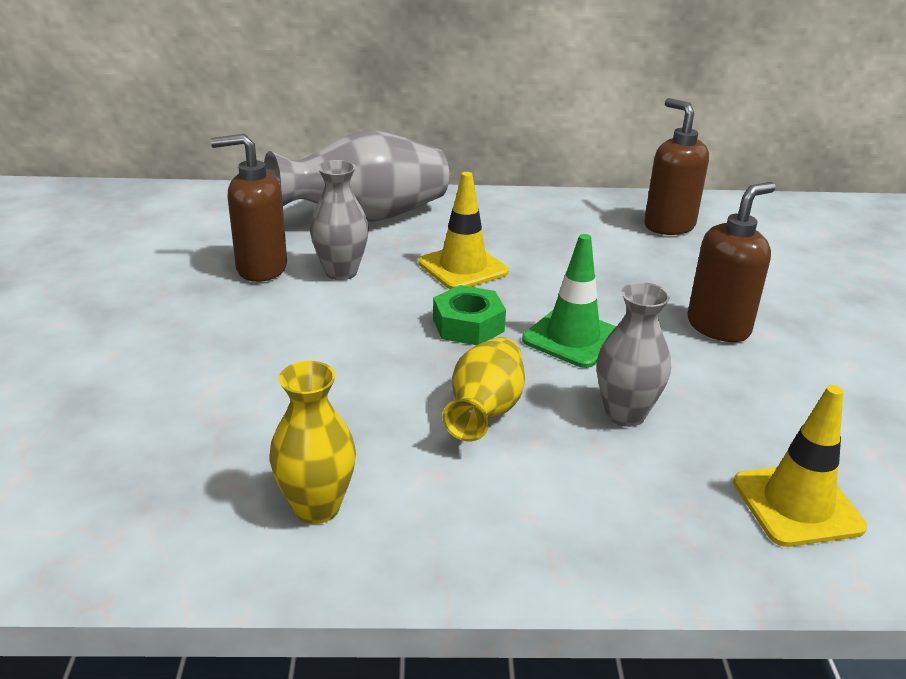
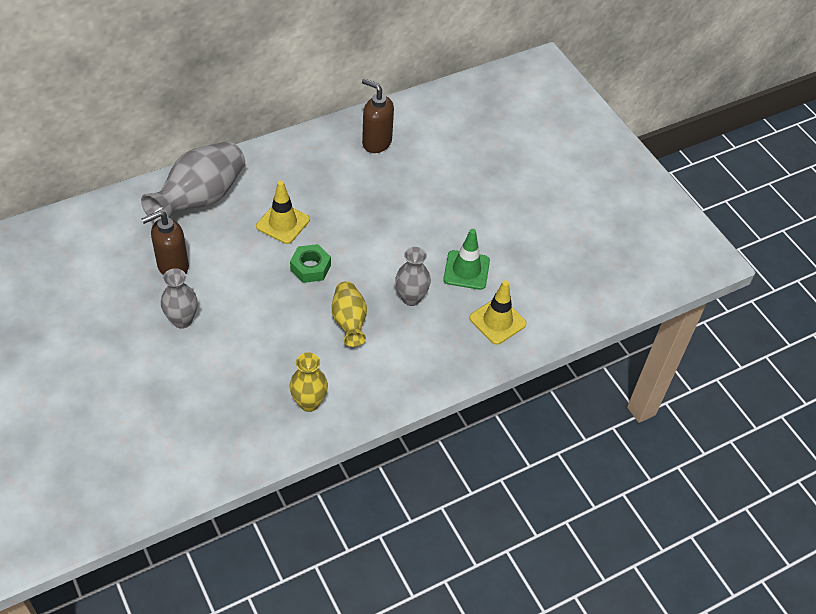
camera: 30 degrees left, 20 degrees up
(341, 272) = (219, 252): grey vase -> grey vase (182, 320)
(572, 338) = (365, 257): green traffic cone -> green traffic cone (466, 270)
(718, 327) = (431, 221): brown soap dispenser -> none

